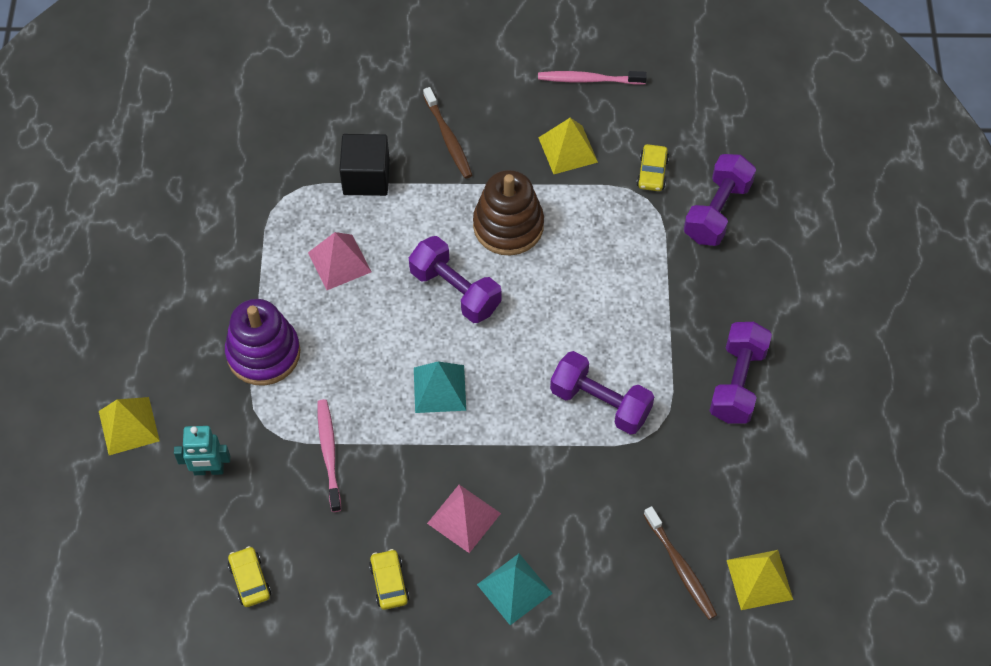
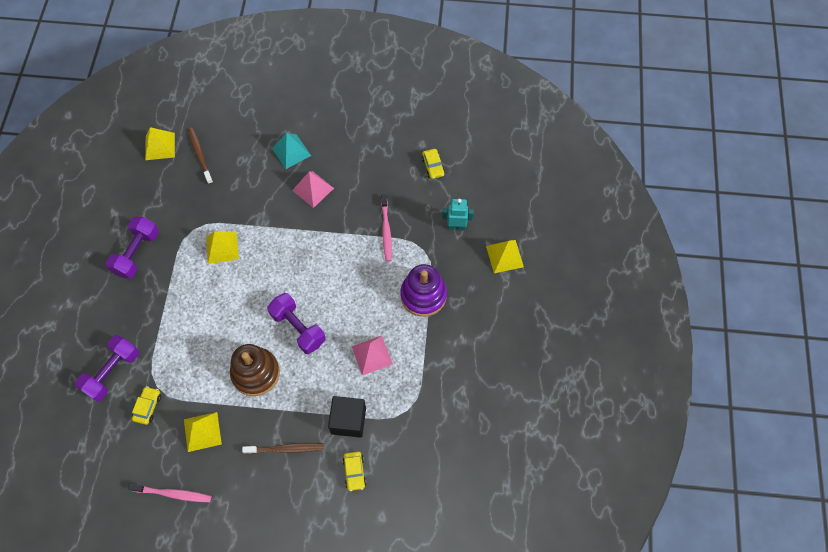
camera: 175 degrees left, 5 degrees up
(389, 583) = (358, 159): yellow car -> yellow car (354, 472)
(439, 389) = (317, 264): turquoise pyramid -> none
(448, 138) = (286, 449): brown toothbrush -> brown toothbrush turned 105 degrees clockwise
(600, 403) = (222, 248): purple dumbbell -> yellow pyramid

